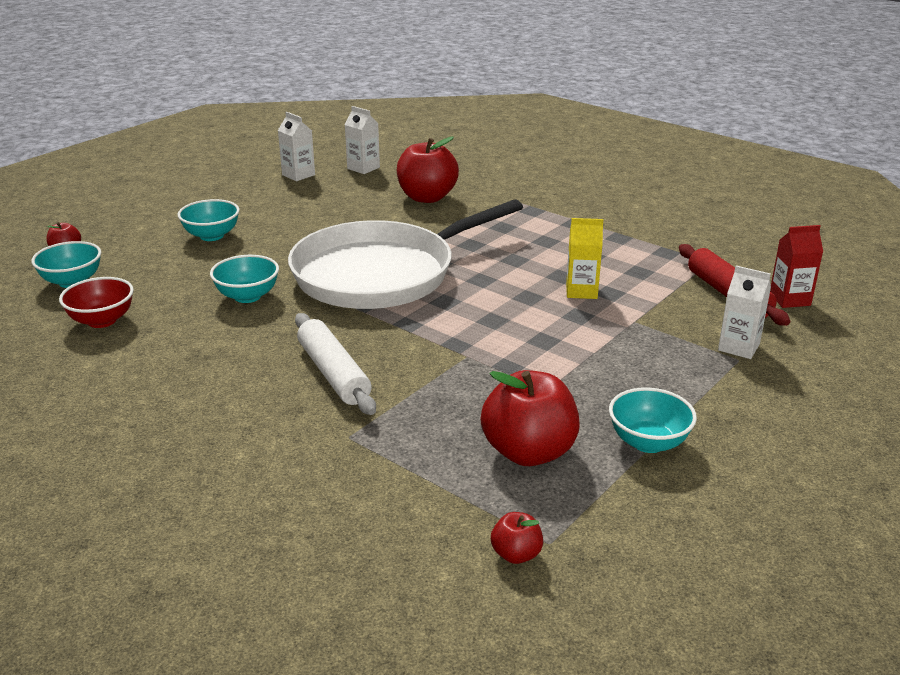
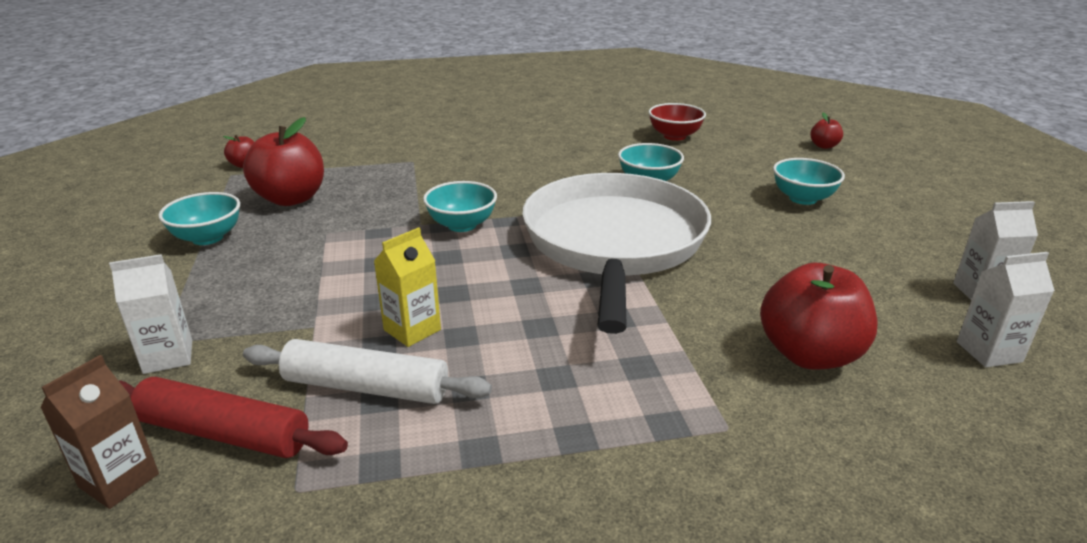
camera: 130 degrees right, 0 degrees up
(72, 281) = (756, 139): turquoise bowl -> turquoise bowl (462, 225)
(334, 373) = (485, 176): white rolling pin -> white rolling pin (366, 387)
(789, 299) = (119, 480): red carton -> brown carton

